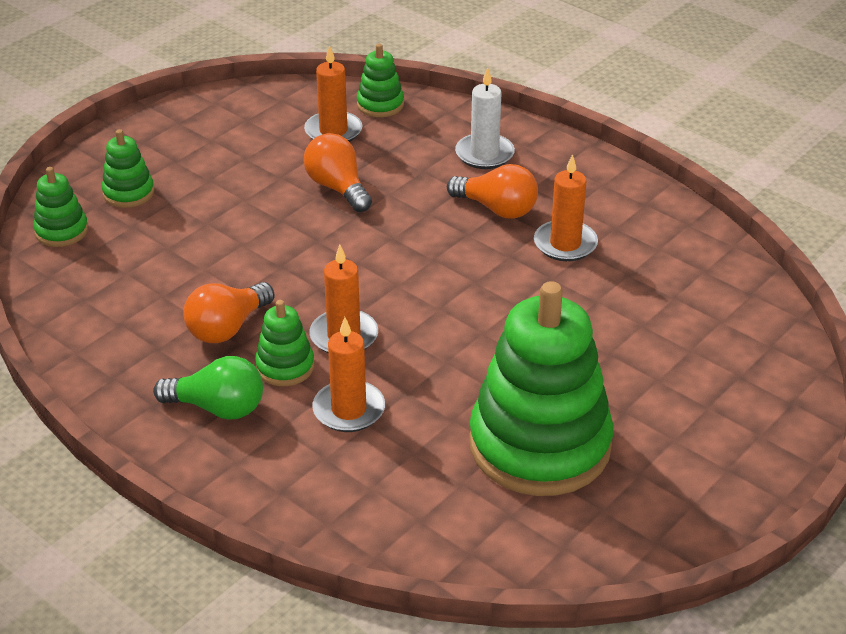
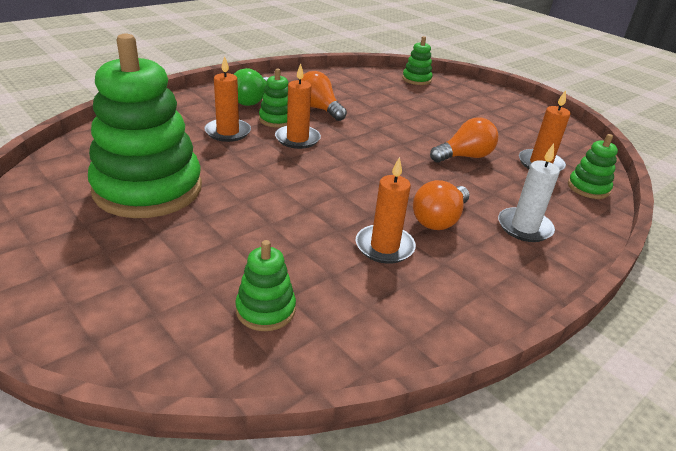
camera: 95 degrees right, 5 degrees down
(128, 193) = (453, 96): green stacking toy -> green stacking toy (265, 310)

